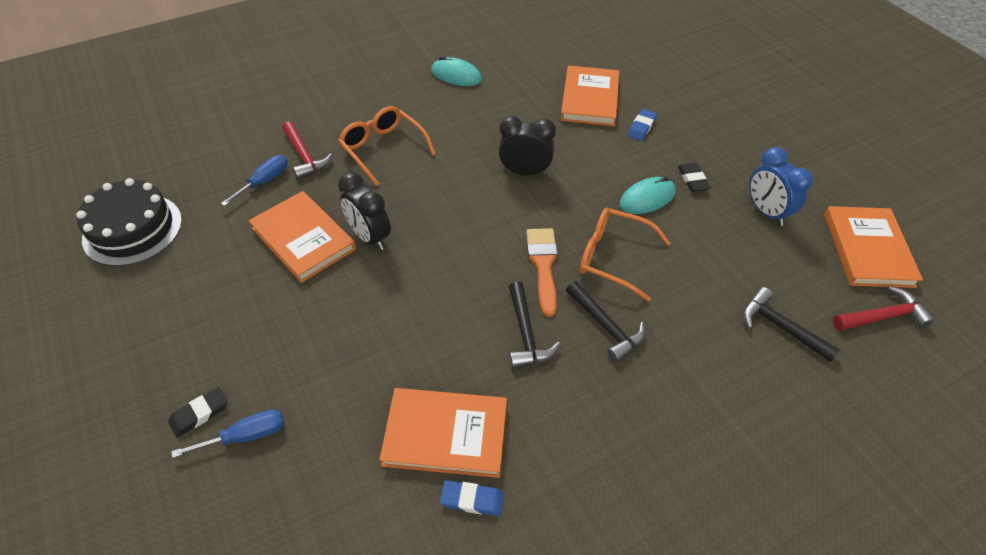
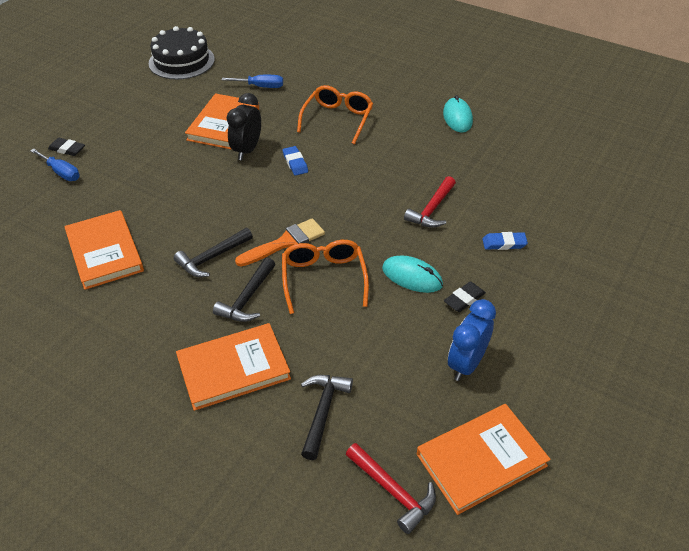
camera: 60 degrees right, 5 degrees down
(304, 156) = (298, 90): red hammer -> red hammer (432, 209)
(472, 500) = (62, 283): blue eraser -> blue eraser (295, 163)
(525, 172) = (378, 196): black clock -> none
(589, 99) = (509, 199): orange book -> orange book (233, 369)

